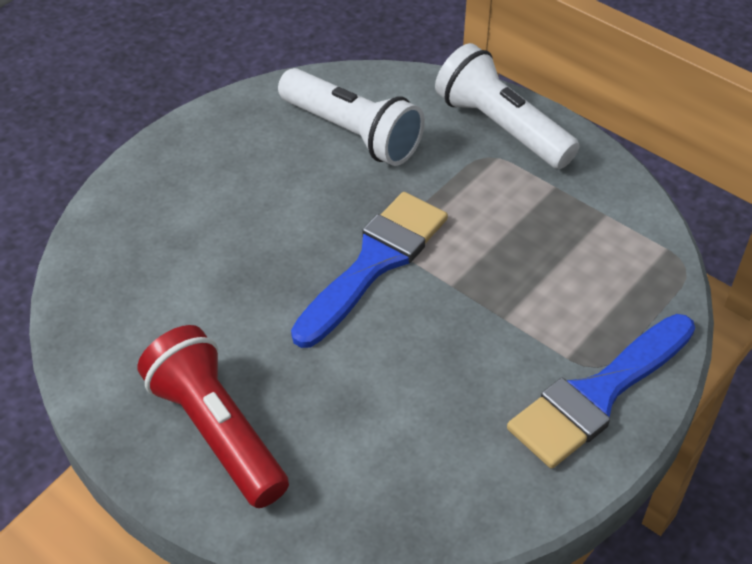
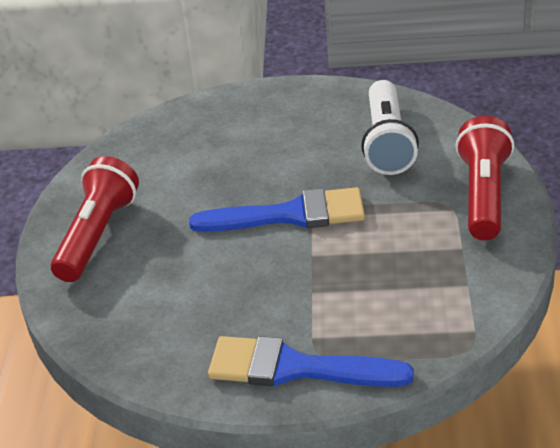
camera: 55 degrees right, 10 degrees down
(501, 127) = (483, 194): white flashlight -> red flashlight

